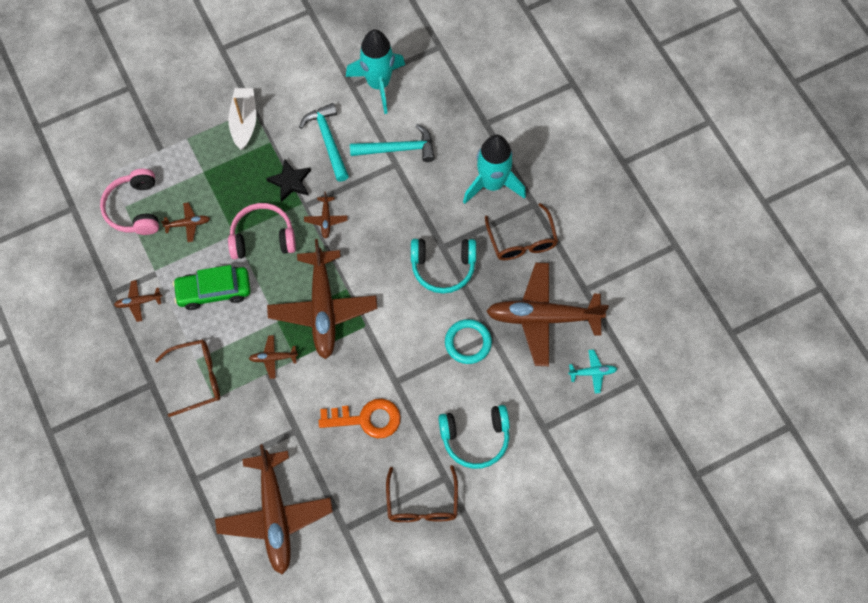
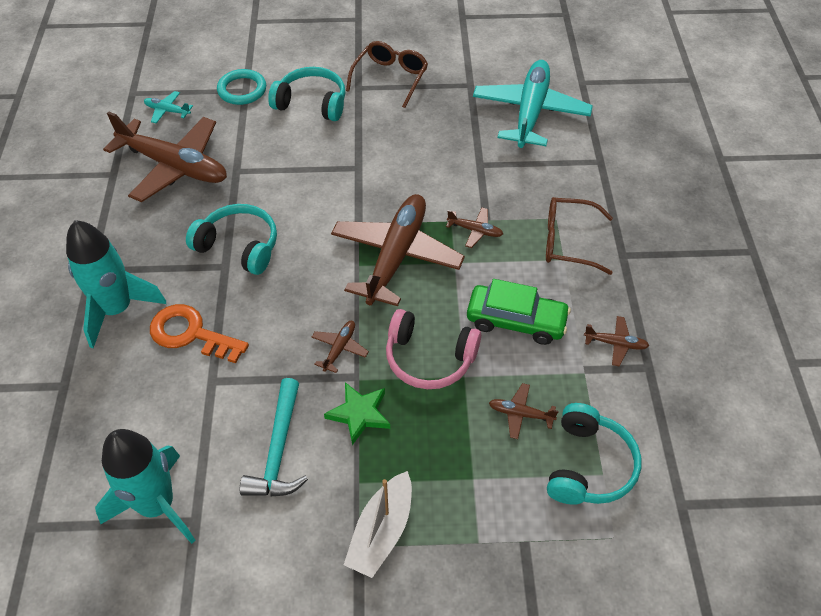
camera: 155 degrees left, 15 degrees down
(134, 208) = (589, 465): pink headphones -> turquoise headphones
(275, 515) = (530, 112): brown plane -> turquoise plane
(290, 182) = (359, 414): black star -> green star
(366, 419) = (405, 149): orange key -> orange key (191, 334)
(398, 149) = (195, 399): turquoise hammer -> none
(468, 342) = (264, 173): turquoise ring -> turquoise ring (242, 90)
(522, 241) = (136, 239): brown glasses -> none

